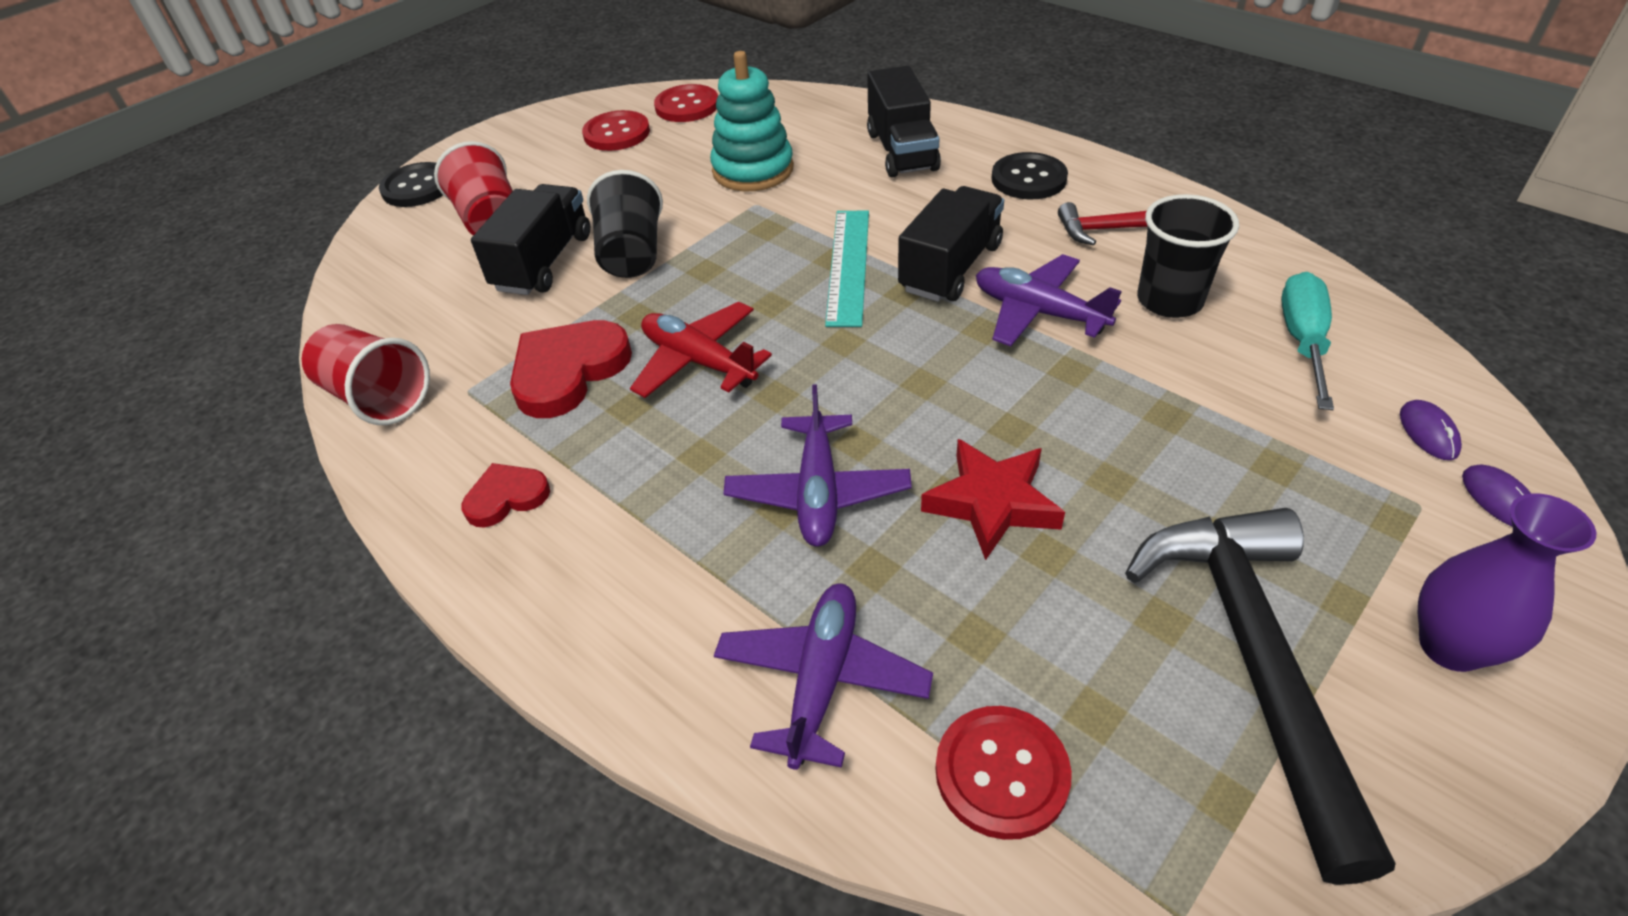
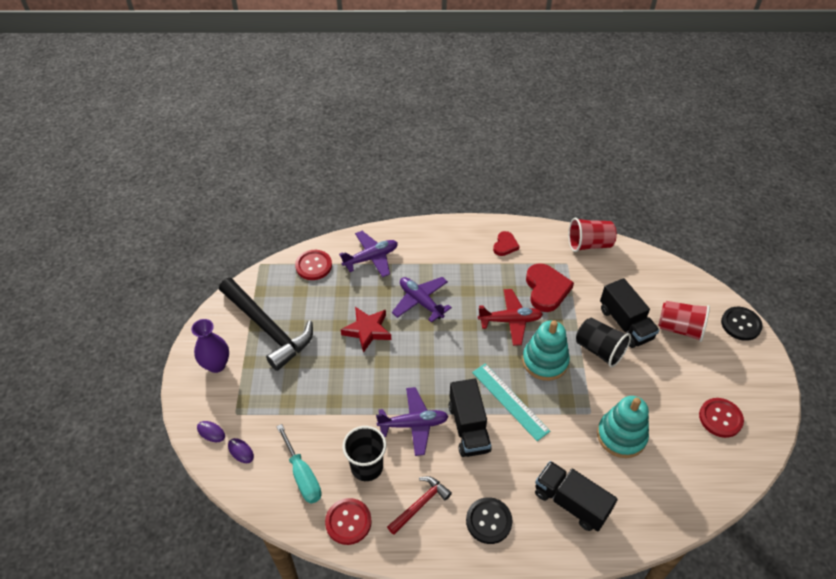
camera: 135 degrees right, 5 degrees up
(687, 106) = (722, 466): red button -> red button (348, 522)
(728, 282) = (545, 361): none -> turquoise stacking toy
(822, 680) = (371, 258): purple plane -> purple plane turned 90 degrees counterclockwise

